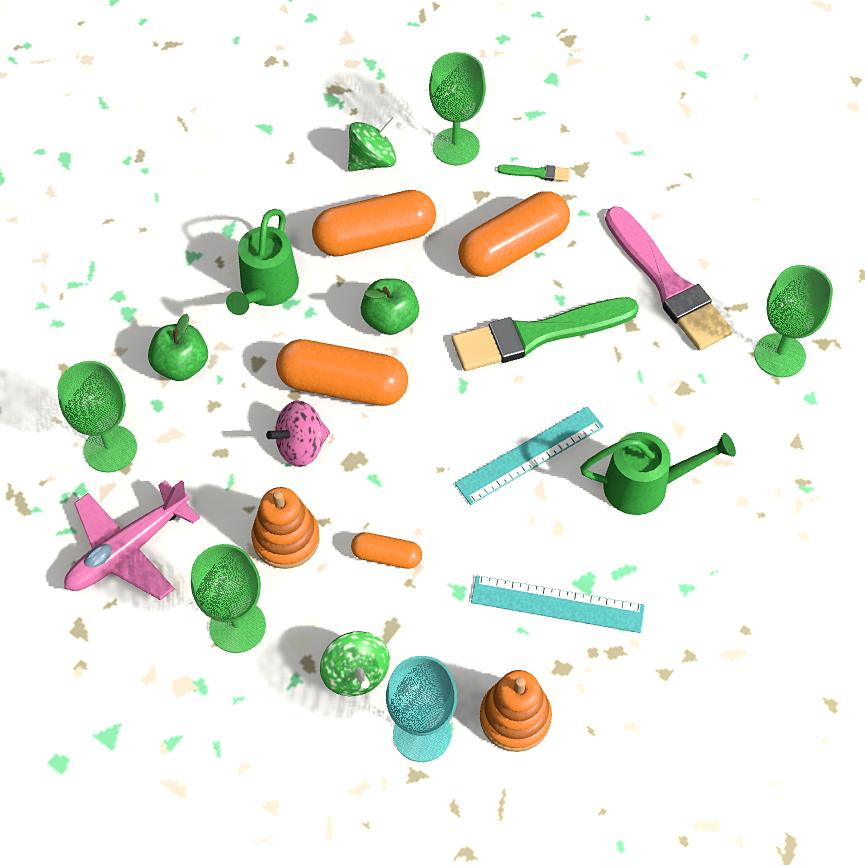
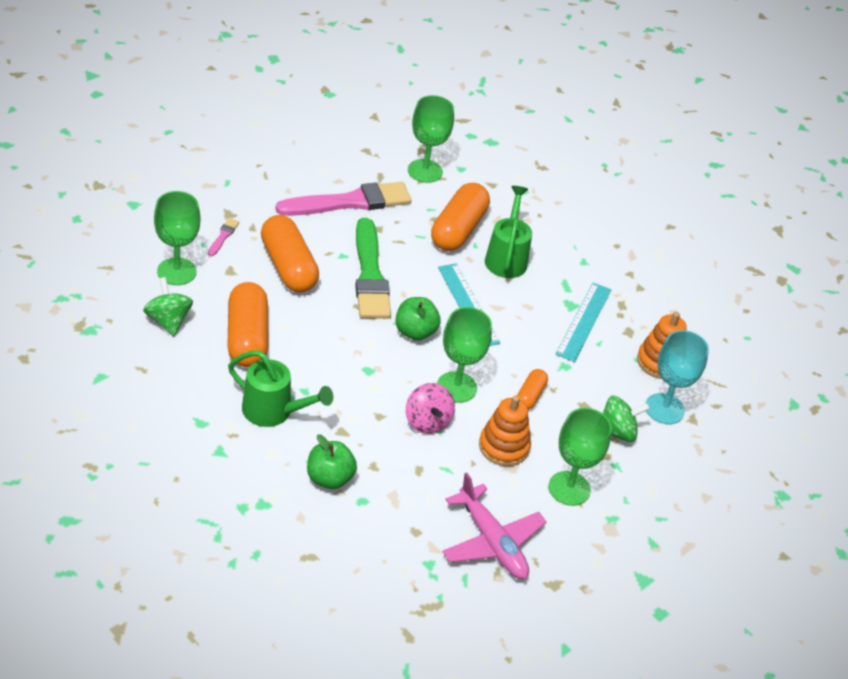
camera: 85 degrees left, 15 degrees down
(110, 449) = (396, 538): green goblet -> green goblet (456, 387)
(343, 385) = (380, 386): orange capsule -> orange capsule (458, 229)
(390, 320) = (329, 347): green apple -> green apple (415, 332)
(537, 173) = (223, 236): green brush -> pink brush

